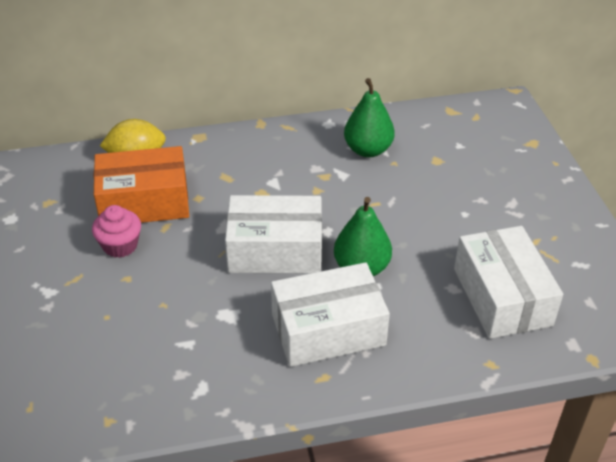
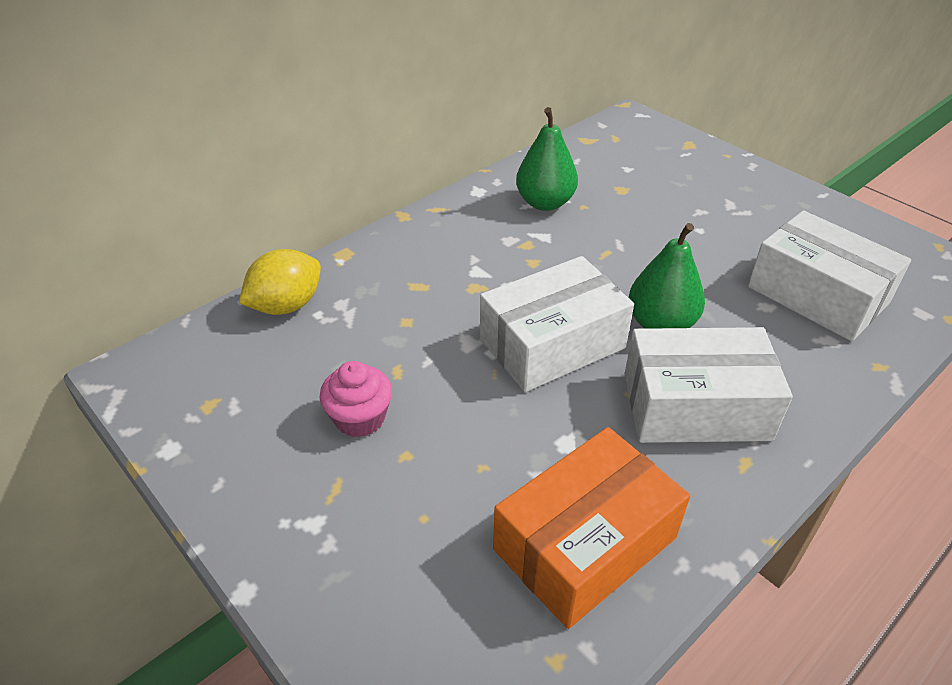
camera: 30 degrees left, 0 degrees up
(144, 202) = (343, 352): orange box -> orange box (585, 544)
(328, 330) = (695, 406): white box -> white box turned 45 degrees clockwise

